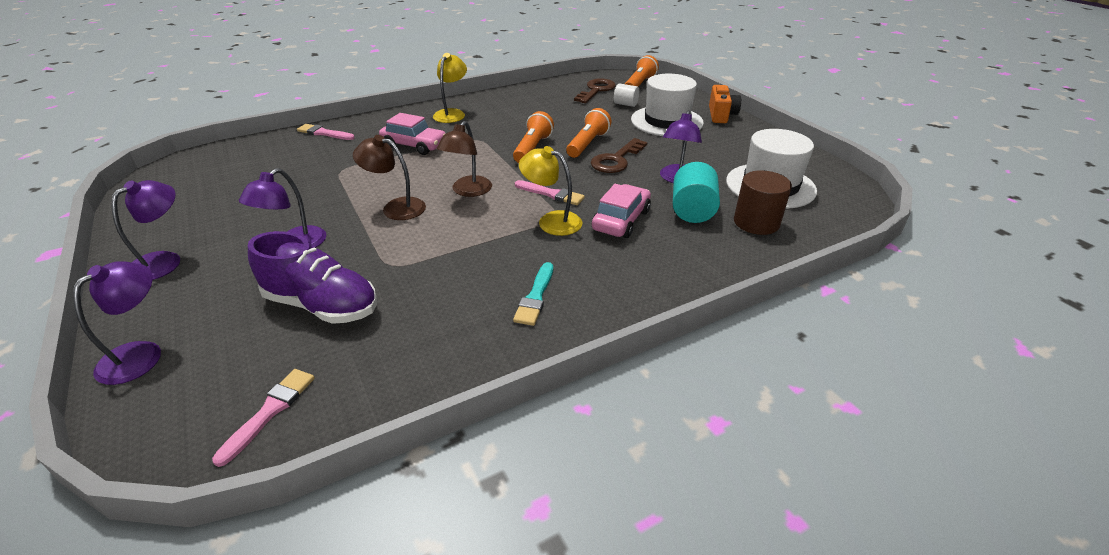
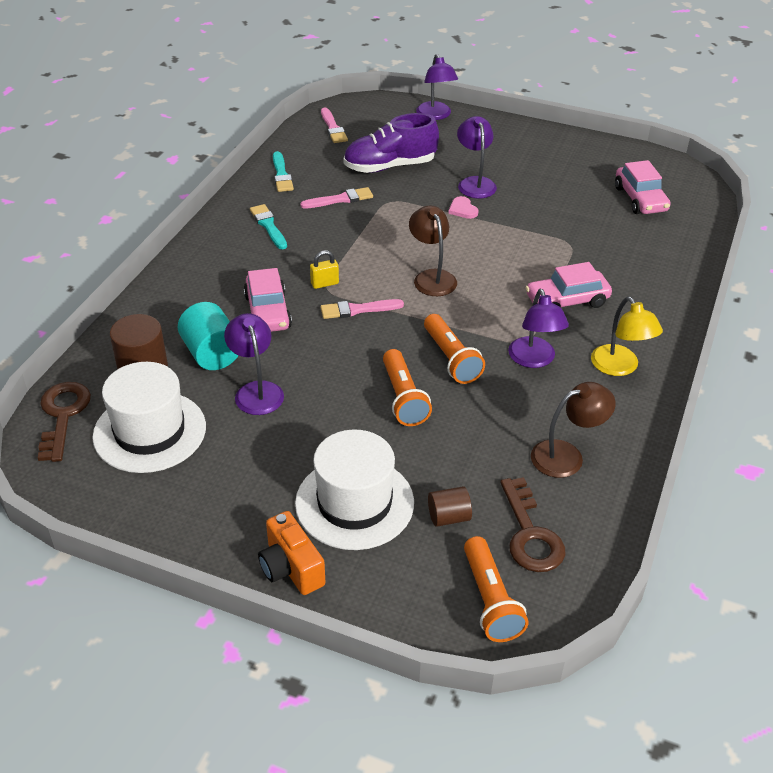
camera: 140 degrees right, 5 degrees up
(164, 261) = (528, 142): purple lamp -> purple lamp (534, 360)
(229, 174) = (640, 199): none -> pink car
(324, 133) = (675, 271): pink brush -> pink brush (340, 199)
(352, 227) = (463, 209): none -> pink heart
(396, 207) = (461, 236): brown lamp -> brown lamp (567, 455)
(440, 361) = (281, 175): none -> turquoise brush
(551, 221) = (324, 283): yellow lamp -> yellow padlock
(616, 160) = (345, 387): brown key -> brown key (62, 415)
(625, 104) = (448, 517): white cylinder -> brown cylinder

